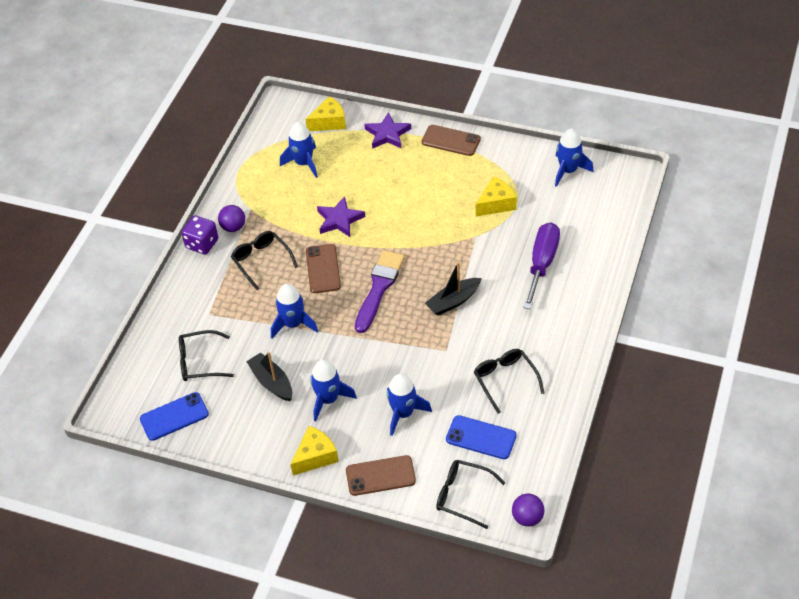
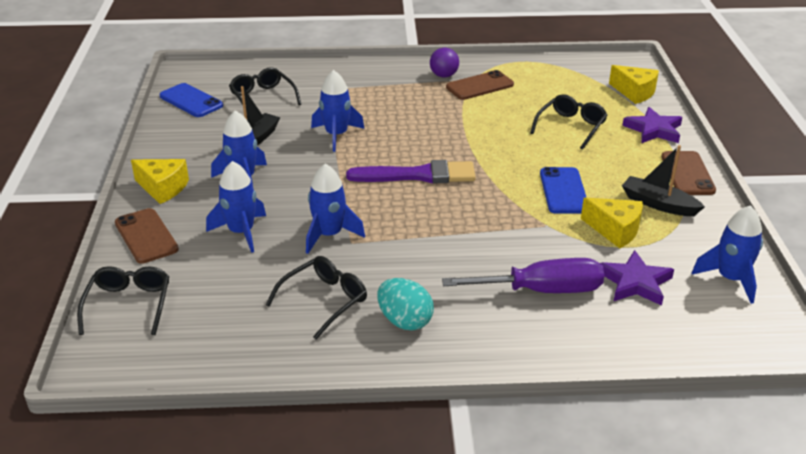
camera: 65 degrees right, 15 degrees down
(202, 244) = (411, 66): purple dice -> none
(261, 261) = (410, 99): black glasses -> black glasses (571, 127)
(304, 163) = (562, 92): blue rocket -> blue rocket (329, 235)
(323, 269) = (423, 135): brown phone -> brown phone (480, 86)
(339, 220) = (500, 129): purple star -> purple star (635, 282)
(453, 301) = (430, 231): black boat -> black boat (658, 204)
(481, 437) = (223, 300): blue phone -> blue phone (563, 191)
(527, 518) = (102, 369): purple ball -> none
(543, 342) = (405, 321): none -> turquoise egg

